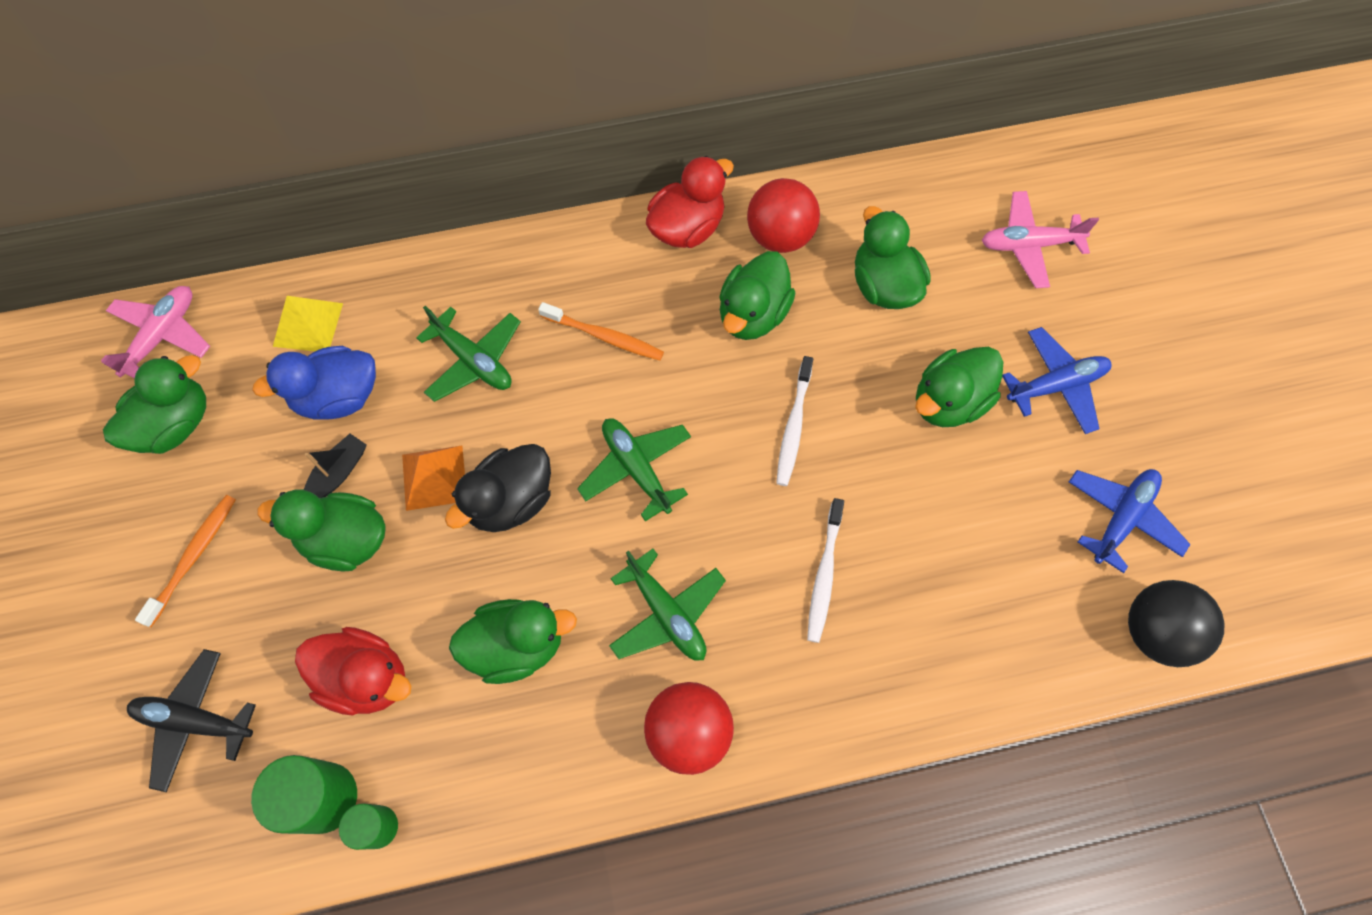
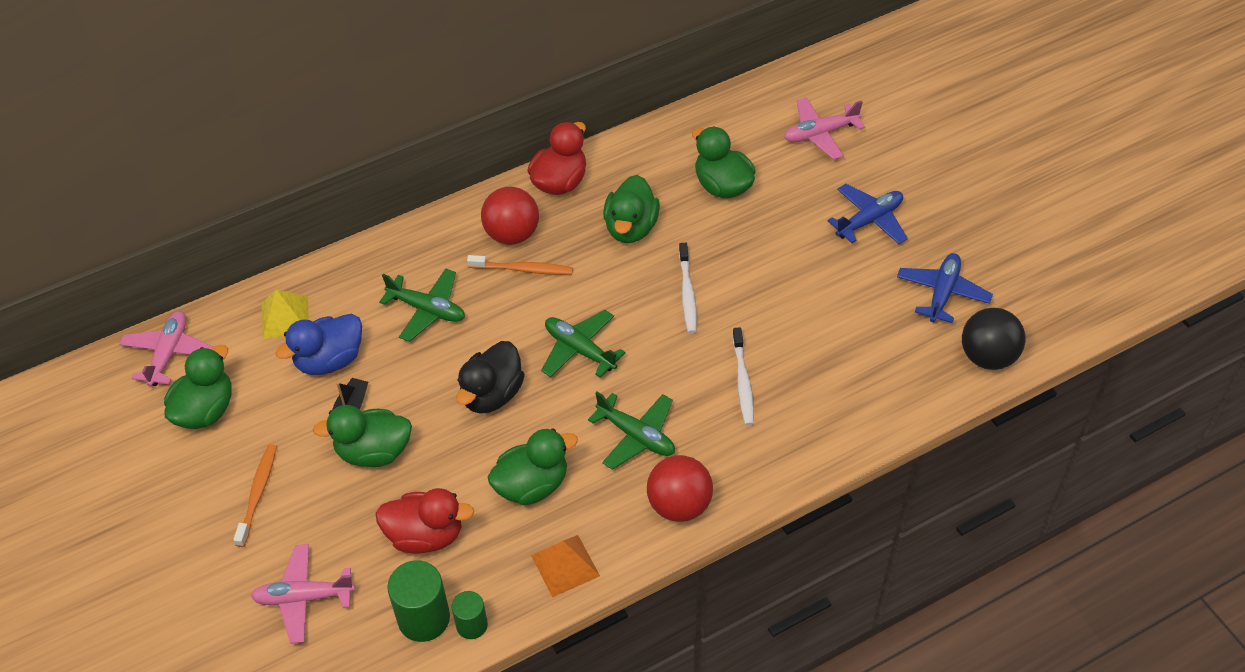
camera: 15 degrees left, 15 degrees down
(195, 721) = (304, 598): black plane -> pink plane
(434, 477) = (426, 394): orange pyramid -> orange pyramid (565, 565)
(780, 236) = (633, 171): red ball -> red ball (512, 234)
(948, 402) = (795, 250): green duck -> none

